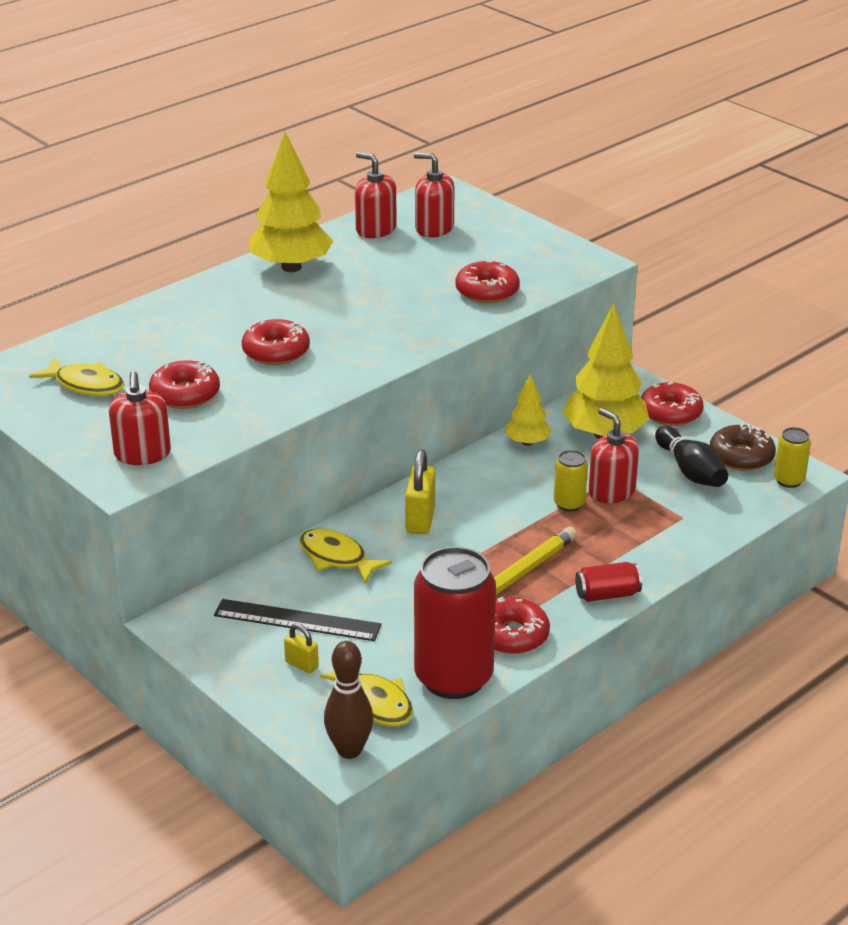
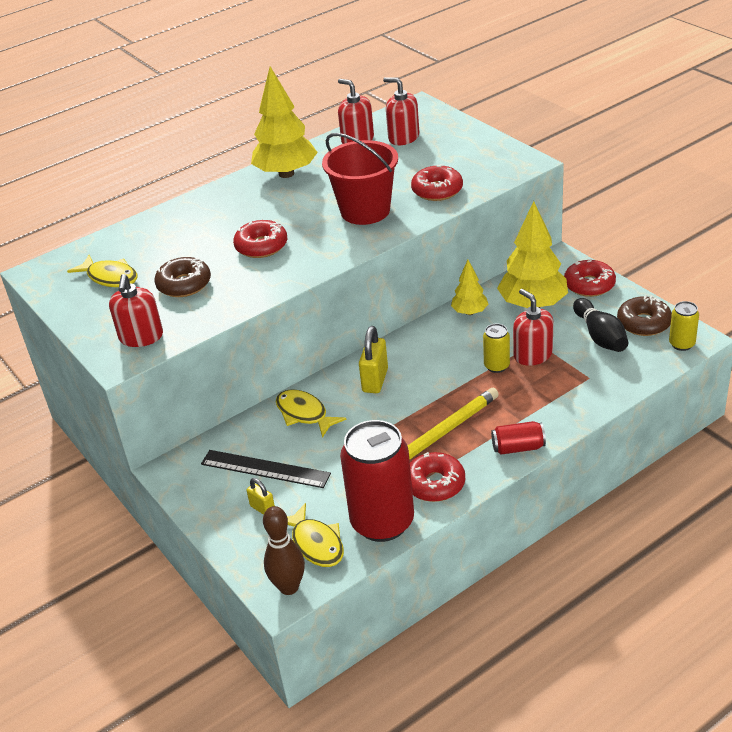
camera: 10 degrees right, 5 degrees up
(185, 394) = (184, 284): red donut -> brown donut
(400, 313) = (365, 211): none -> red bucket

